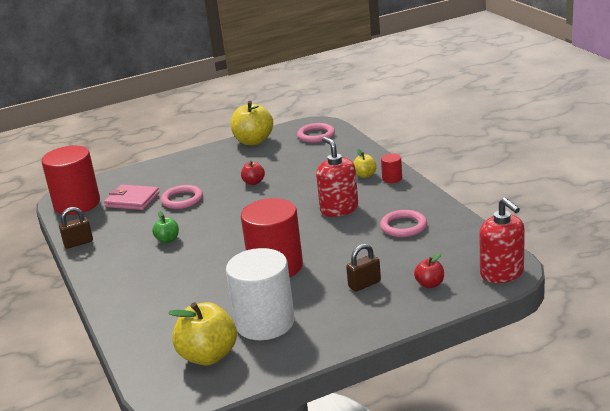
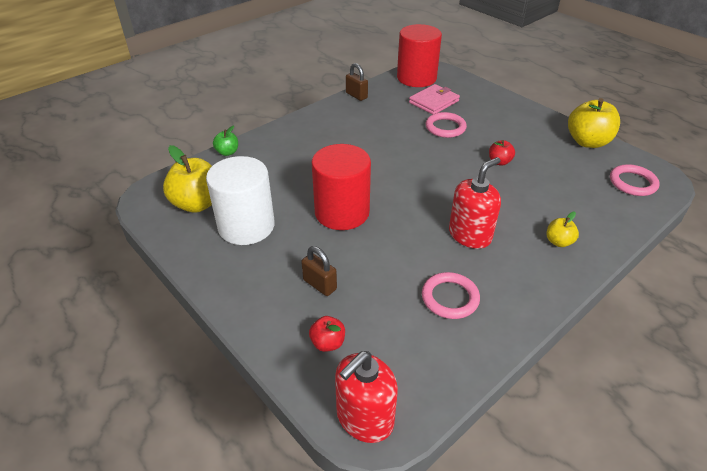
camera: 70 degrees right, 15 degrees up
(132, 200) = (434, 102): pink wallet -> pink wallet turned 45 degrees clockwise
(167, 239) = (373, 137): green apple -> green apple (227, 152)
(392, 178) = (563, 268): red cylinder -> none

